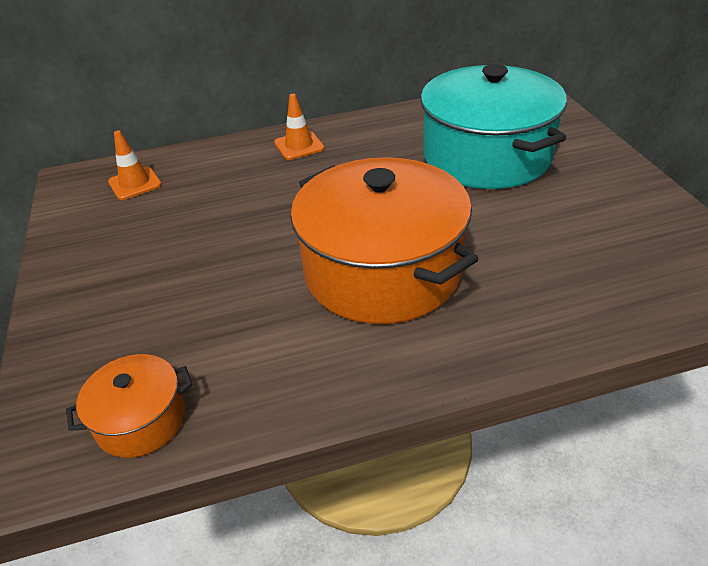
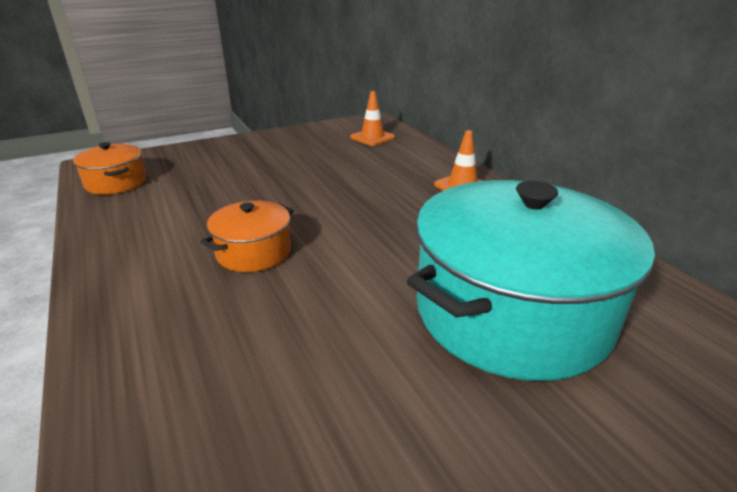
camera: 75 degrees right, 10 degrees down
(382, 271) = (253, 252): orange pot -> orange pot, size x0.46

